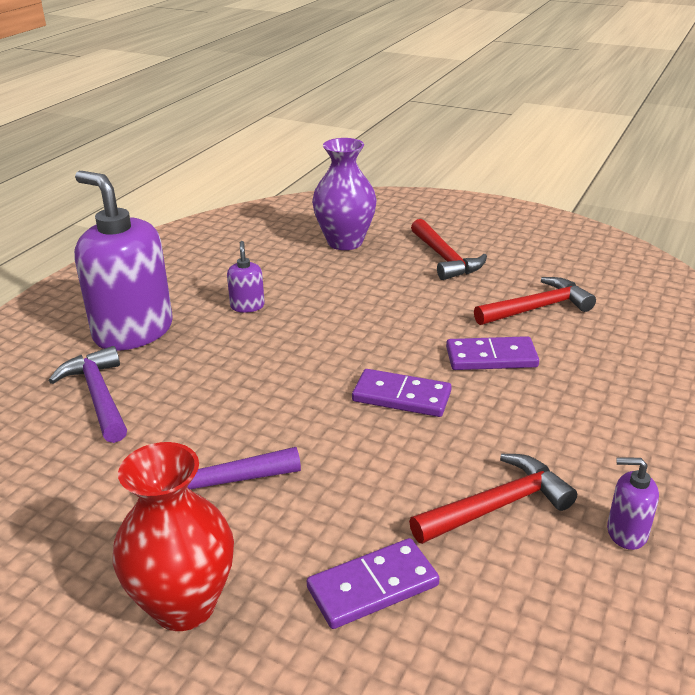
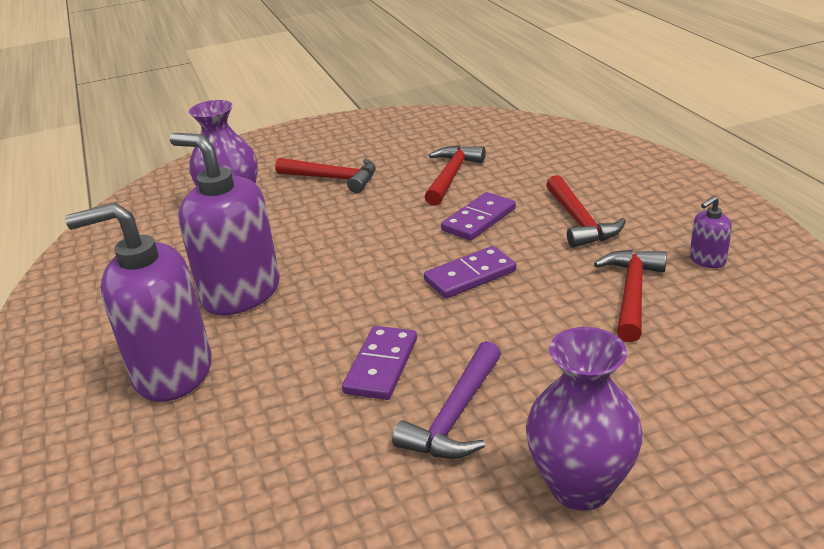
camera: 45 degrees left, 0 degrees up
(98, 396) = (242, 432): purple hammer -> none
(184, 605) = (580, 486): red vase -> purple vase
(247, 306) = (240, 293): purple soap dispenser -> purple soap dispenser, size x2.36
(373, 587) = (654, 382): purple domino -> purple domino (381, 366)
(573, 414) = (579, 221): none -> red hammer

